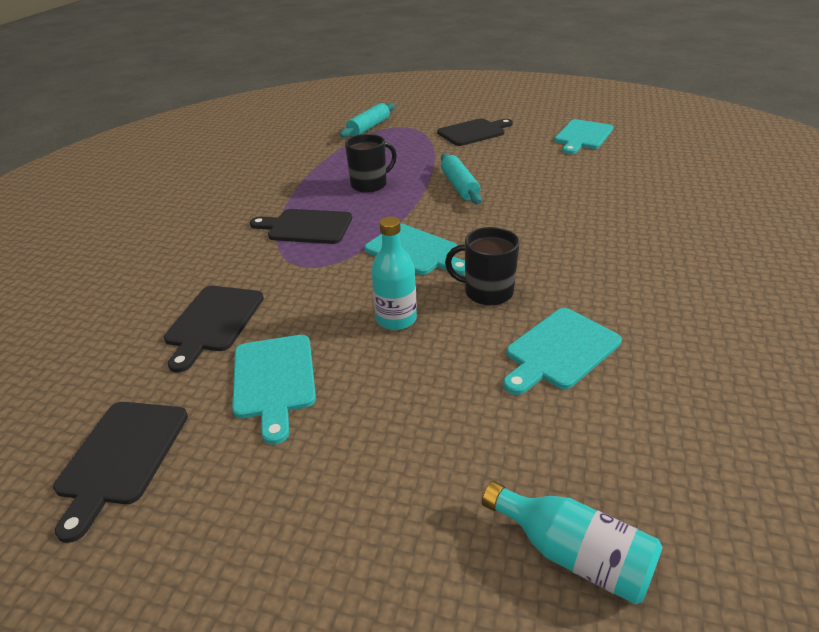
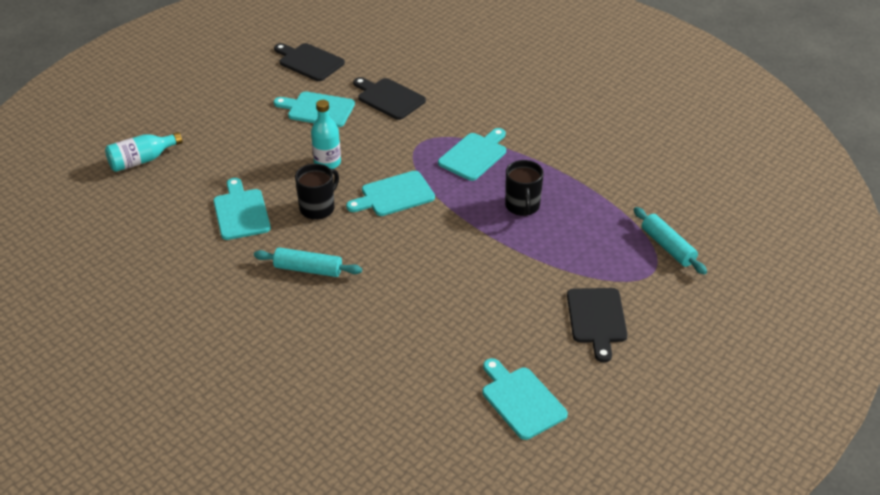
camera: 115 degrees right, 5 degrees up
(306, 227) = (474, 155): black cutting board -> turquoise cutting board
(459, 186) = (476, 256): turquoise rolling pin -> turquoise rolling pin (308, 269)

